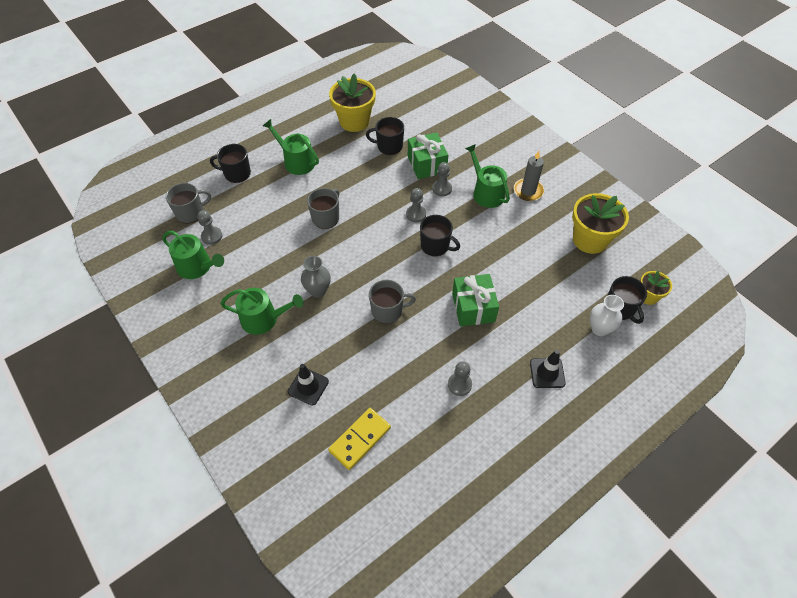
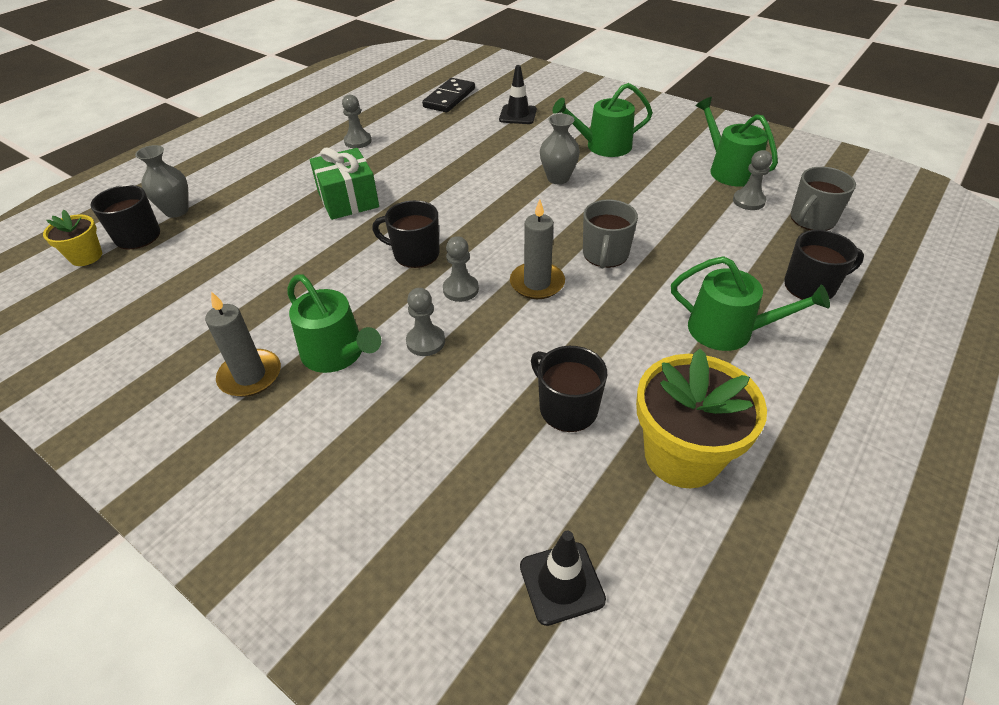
camera: 165 degrees right, 10 degrees down
(197, 267) = (729, 170): green watering can -> green watering can turned 45 degrees clockwise
(360, 439) = (449, 98): yellow domino -> black domino
(373, 208) = (537, 283): none -> grey candle
(388, 311) = (459, 177): grey mug -> none
(389, 146) = (567, 408): black mug -> black mug turned 120 degrees counterclockwise
(427, 164) = (469, 385): green gift -> none
(547, 373) = (256, 165): black traffic cone -> black traffic cone (561, 583)
(590, 240) = (150, 313): yellow flower pot -> none
(599, 329) = (176, 211): white vase -> grey vase

